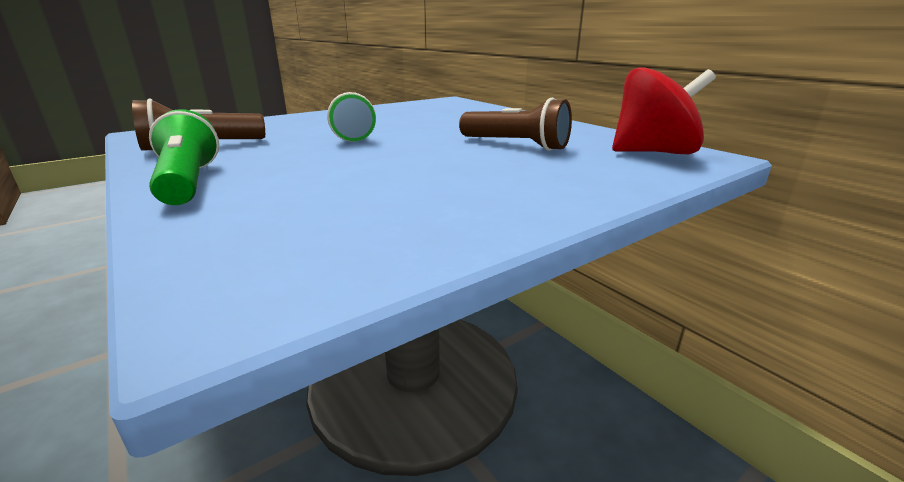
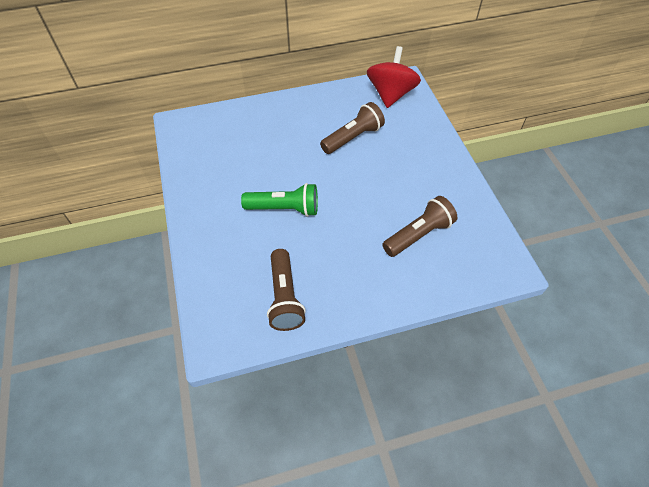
camera: 70 degrees left, 30 degrees up
(188, 182) = (373, 293): green flashlight -> none
(324, 198) = (418, 234): none -> brown flashlight

